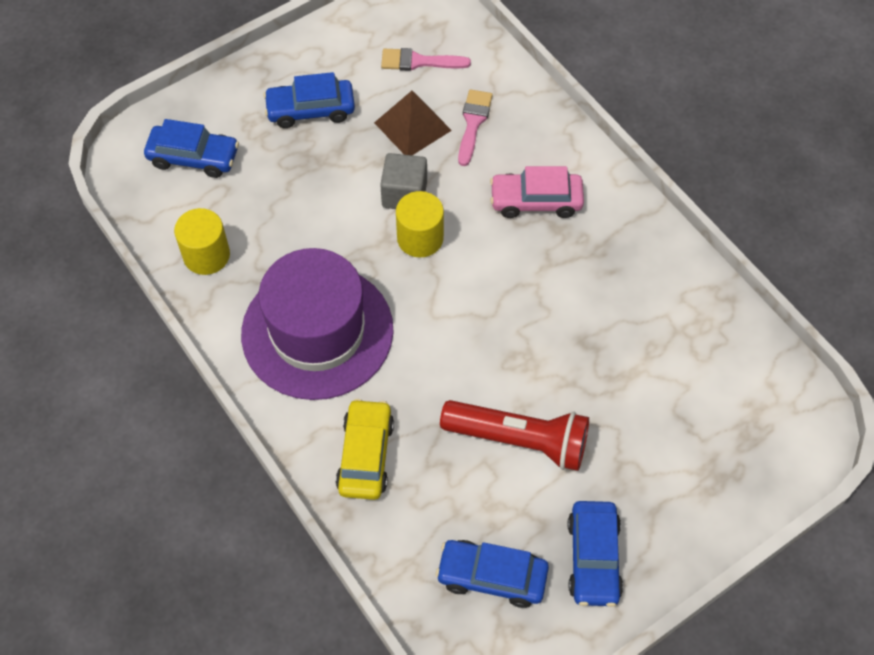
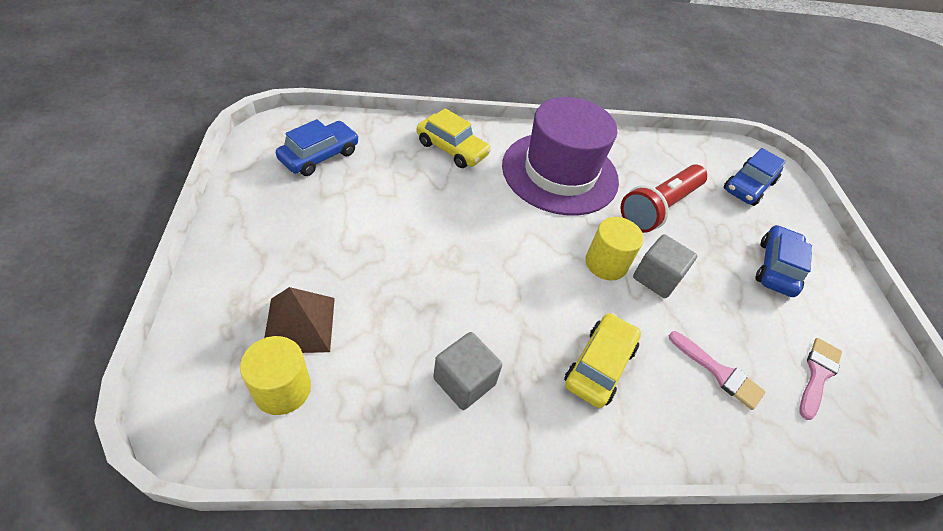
camera: 115 degrees right, 10 degrees down
(206, 255) = (656, 156): yellow cylinder -> yellow cylinder (282, 389)
(413, 126) = (732, 324): brown pyramid -> brown pyramid (299, 324)
(519, 440) = (391, 219): red flashlight -> red flashlight (659, 207)
(536, 201) = (599, 365): pink car -> yellow car
(593, 558) = (273, 204): blue car -> none
(629, 280) = (464, 381): none -> grey cube

